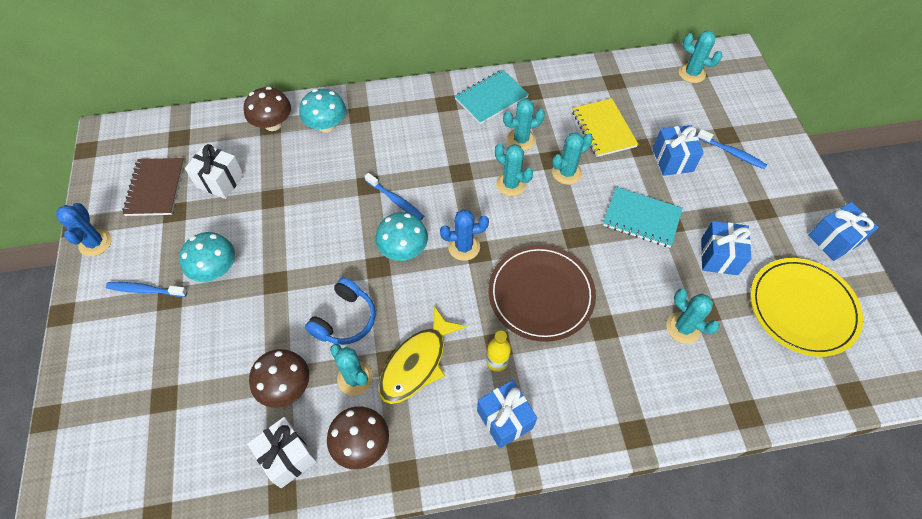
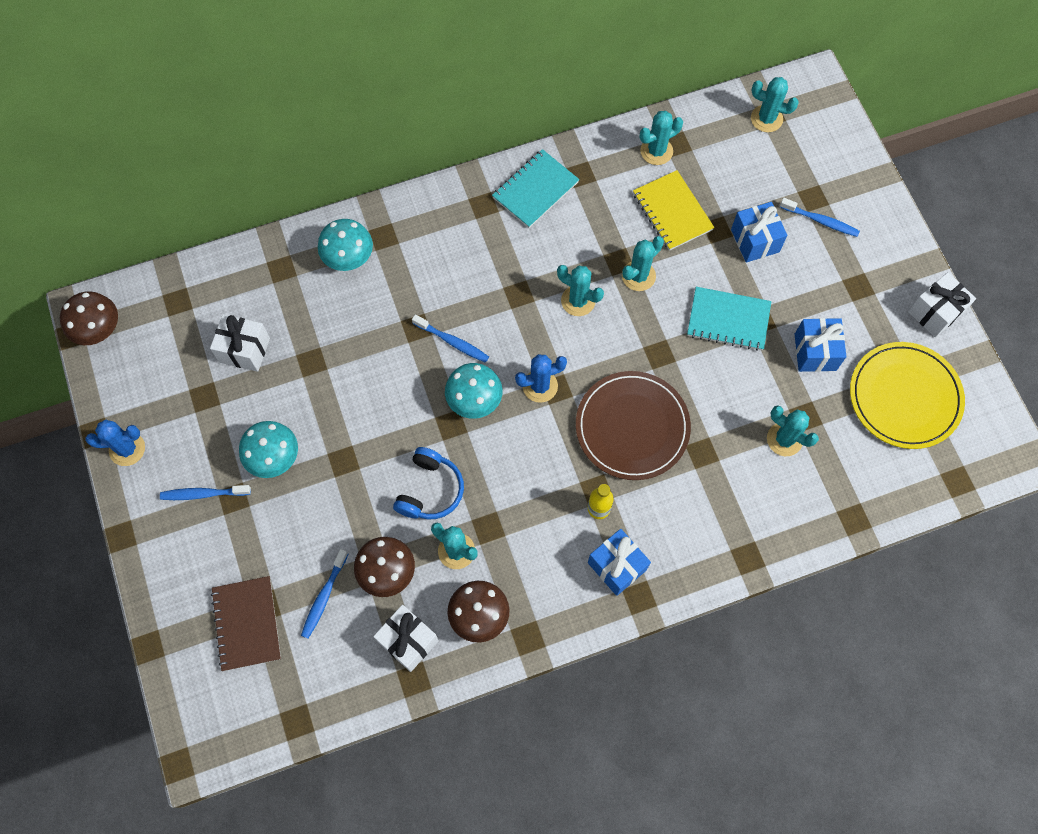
camera: 10 degrees left, 10 degrees up
(95, 243) = (127, 449): blue cactus -> blue cactus turned 75 degrees counterclockwise
(156, 188) = (172, 371): brown notebook -> brown notebook (247, 624)
(221, 399) = (324, 596): none -> blue toothbrush
(273, 124) = (284, 266): brown mushroom -> brown mushroom (98, 329)
(417, 363) = (516, 524): yellow fish -> none
(521, 140) = (580, 241): turquoise cactus -> turquoise cactus (656, 151)
(833, 240) = (935, 312): blue gift -> white gift

